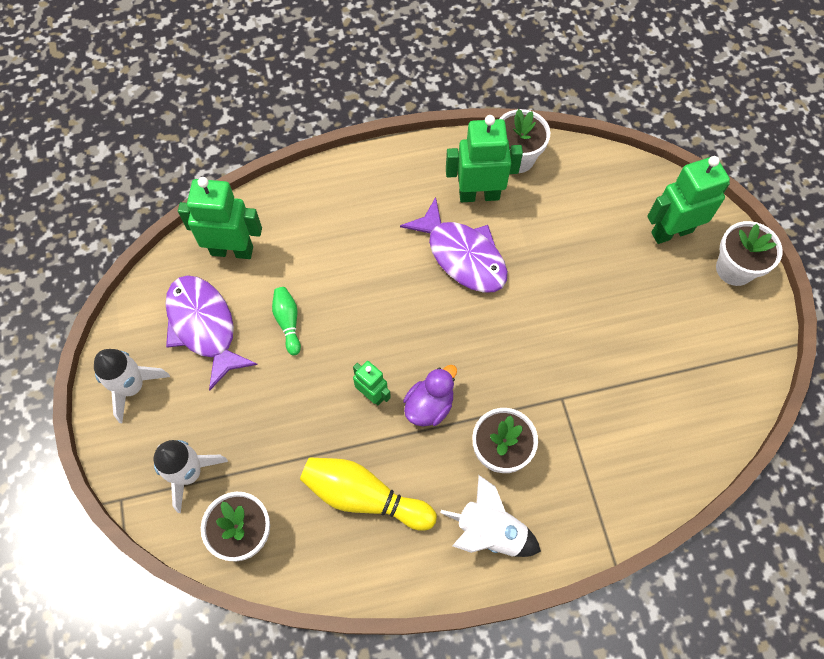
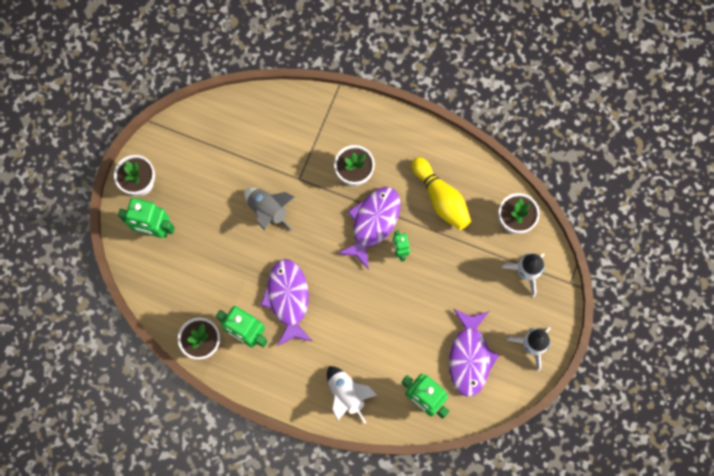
camera: 145 degrees left, 10 degrees up
(288, 322) = (419, 326): green bowling pin -> none
(429, 406) = (373, 223): purple duck -> purple fish
(490, 532) = (389, 139): white rocket -> white rocket (346, 394)
(565, 335) = (268, 210): none -> grey rocket

